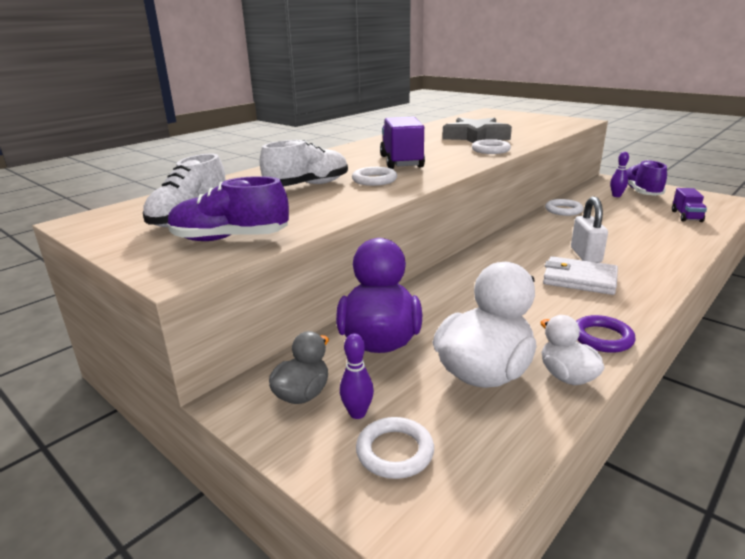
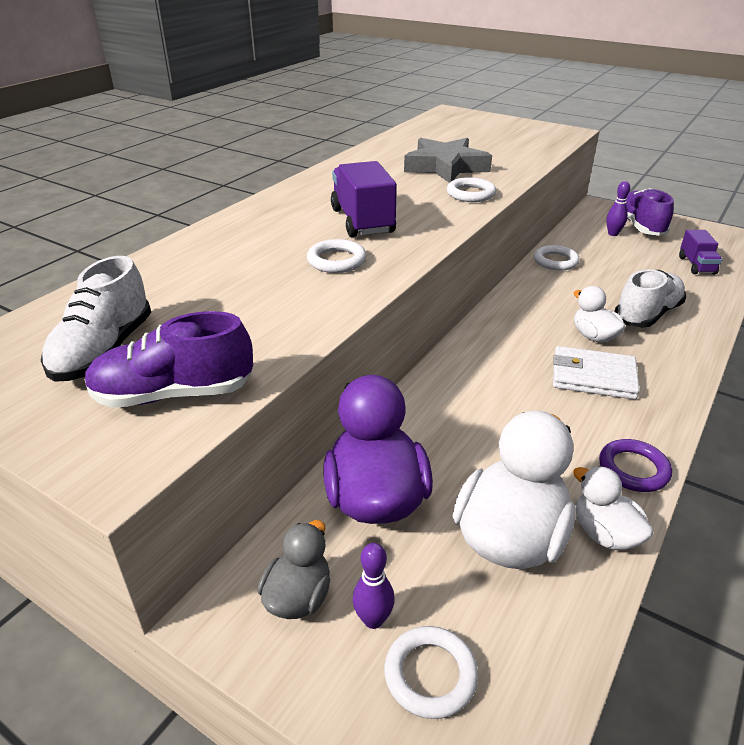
camera: 10 degrees left, 10 degrees up
(308, 185) = (250, 276): white shoe -> white shoe (647, 315)
(585, 255) = (594, 336): white padlock -> white duck

